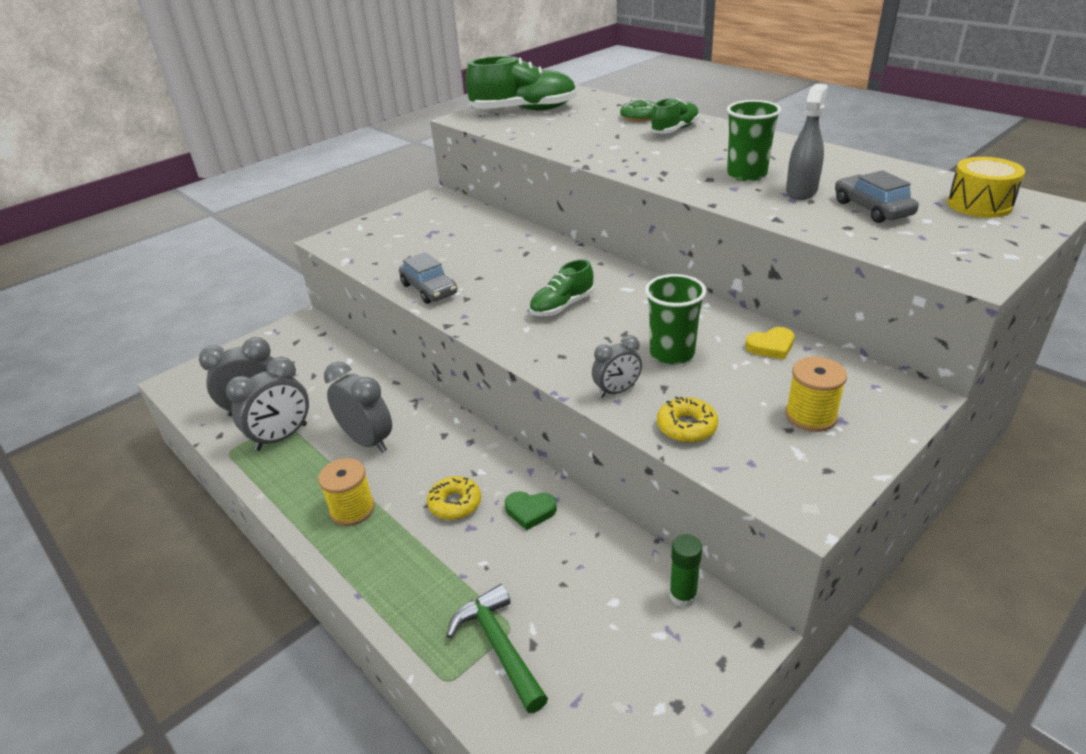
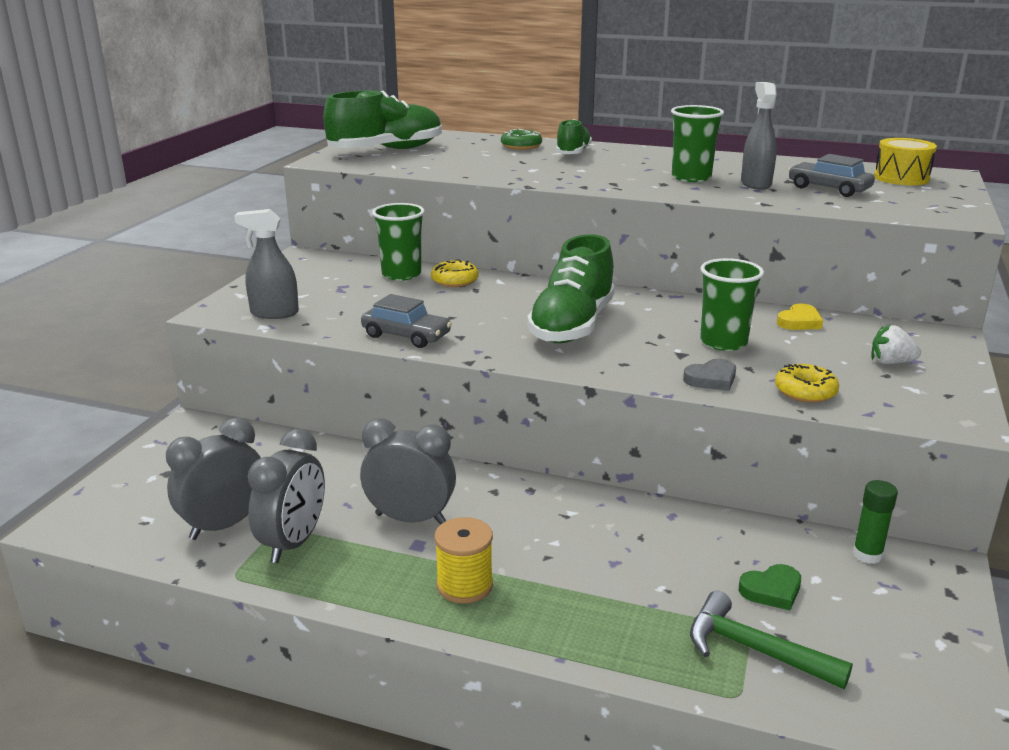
camera: 30 degrees left, 10 degrees down
(364, 249) = (274, 313): none -> grey spray bottle
(455, 503) = (575, 547): yellow donut -> yellow donut (454, 280)
(486, 227) = (401, 274): none -> green cup
(530, 511) = (659, 531): green heart -> green heart (771, 590)
(562, 306) = (572, 325): green shoe -> green shoe, size x1.76
(617, 391) = (711, 379): grey clock -> grey heart
(810, 416) = (891, 362): yellow spool -> white strawberry

